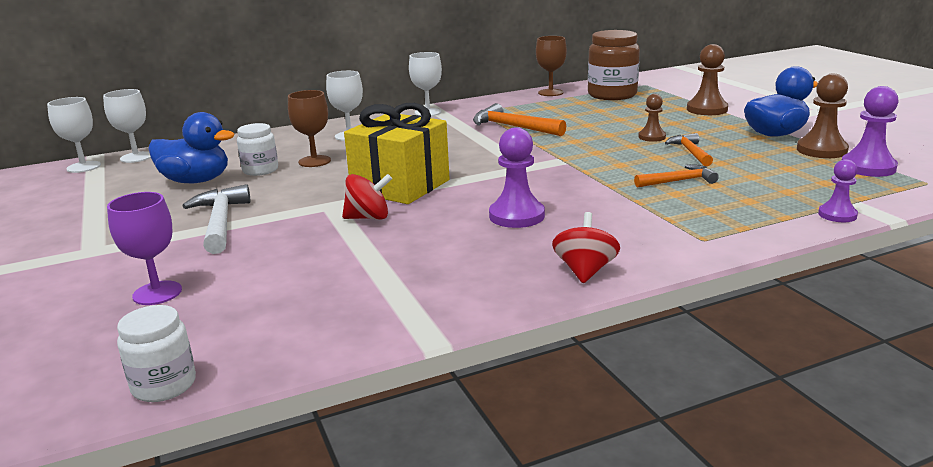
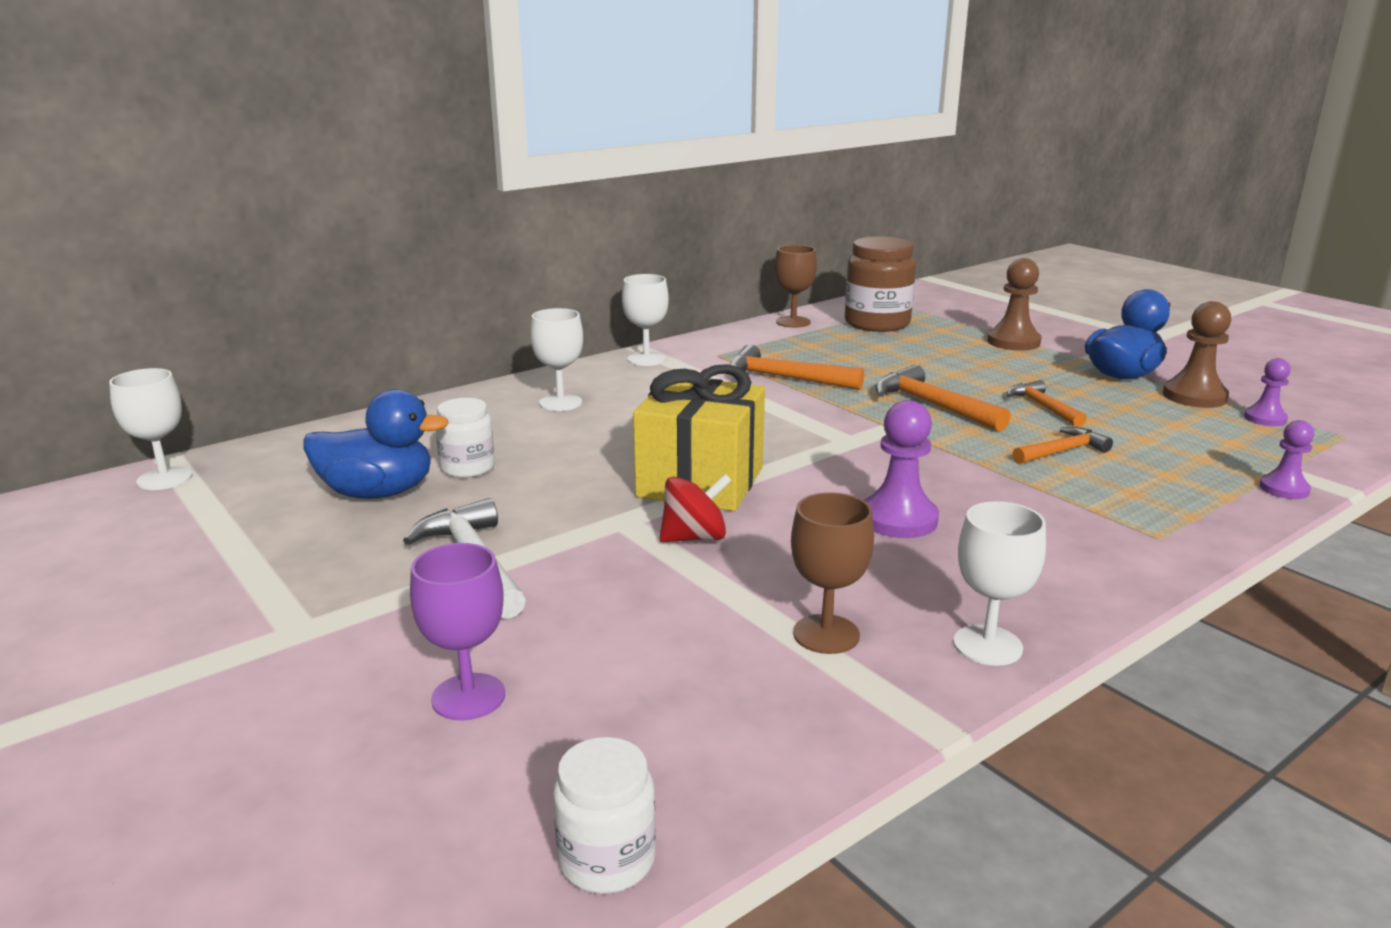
camera: 15 degrees left, 0 degrees up
(136, 157) = (244, 456): white goblet -> white goblet (987, 645)
(314, 161) = (540, 448): brown goblet -> brown goblet (826, 634)
(585, 271) = (1053, 598): red spinning top -> none
(606, 148) = (933, 405): none -> orange hammer
(652, 137) = (977, 386): brown pawn -> none
(868, 167) = (1265, 418): purple pawn -> purple pawn, size x0.62

